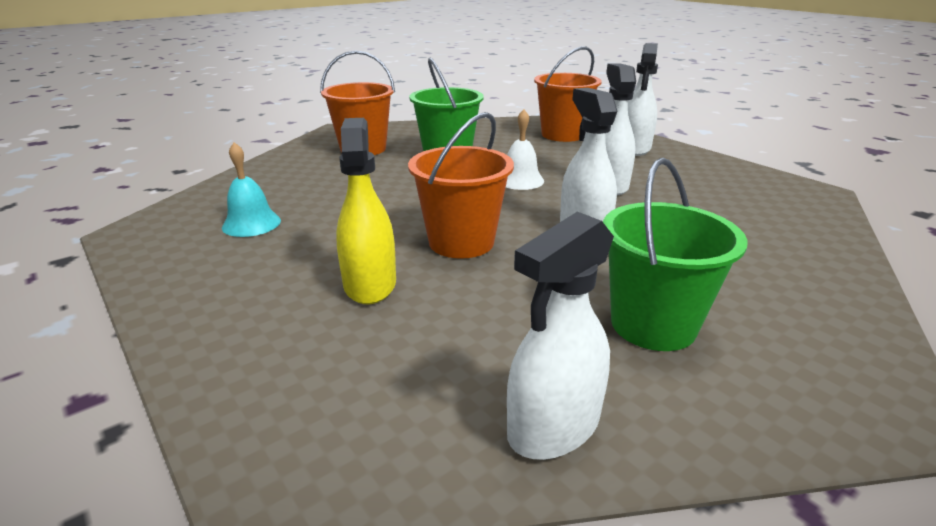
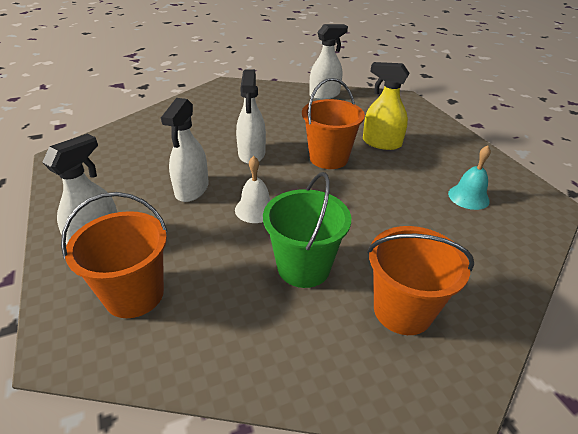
camera: 165 degrees left, 10 degrees up
(370, 284) = (381, 143): yellow spray bottle -> yellow spray bottle turned 105 degrees clockwise
(653, 324) = (268, 110): green bucket -> none

